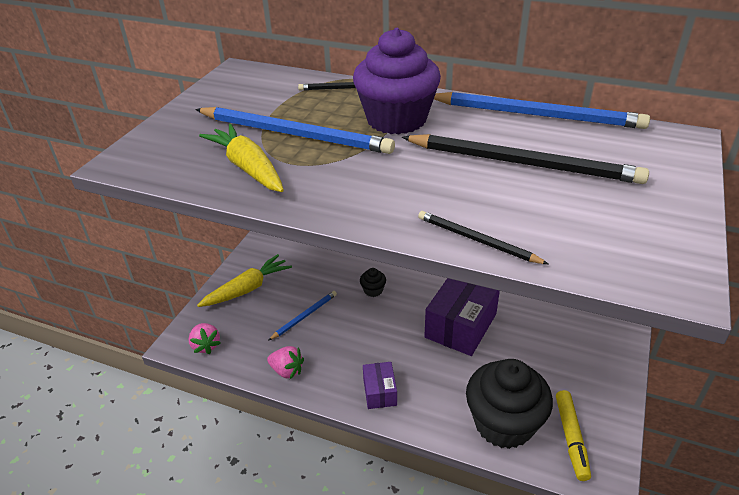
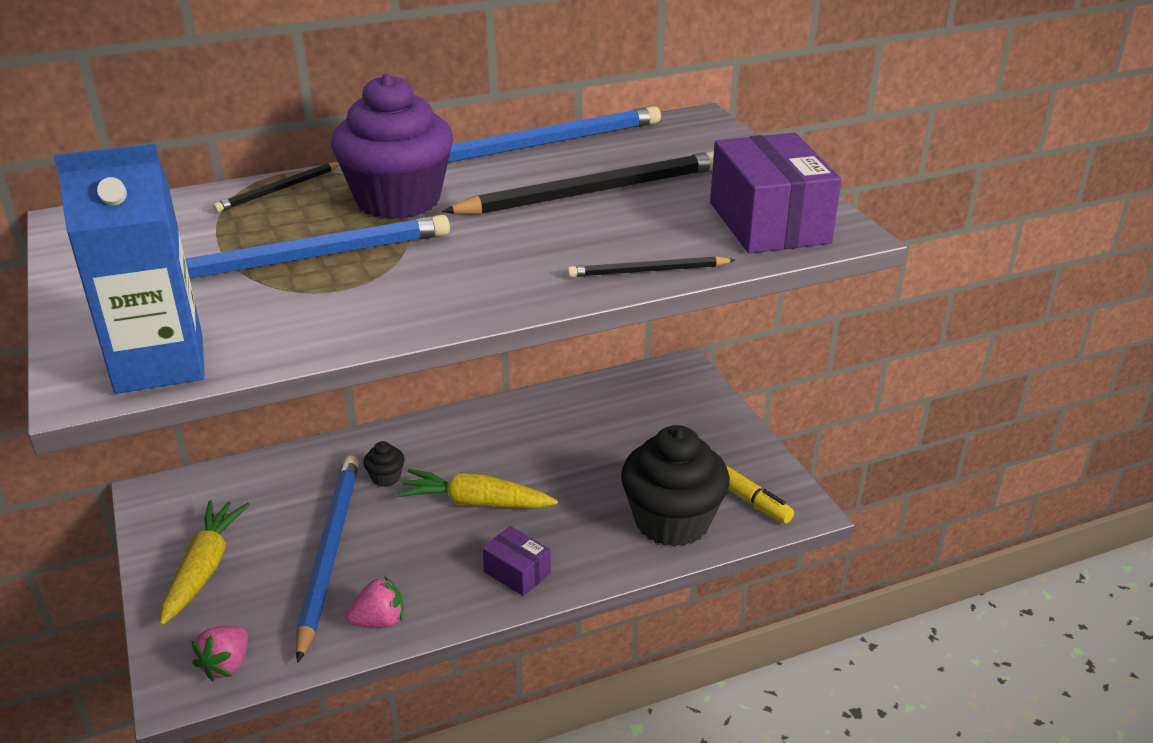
camera: 45 degrees left, 5 degrees down
(158, 165) = (160, 364): none -> blue carton
(206, 345) = (226, 665): pink strawberry -> pink strawberry turned 90 degrees clockwise
(248, 168) = (295, 315): yellow carrot -> yellow carrot (476, 502)
(305, 316) = (329, 552): blue pencil -> blue pencil, size x1.99
(461, 325) = (530, 457): purple box -> purple box (769, 223)

